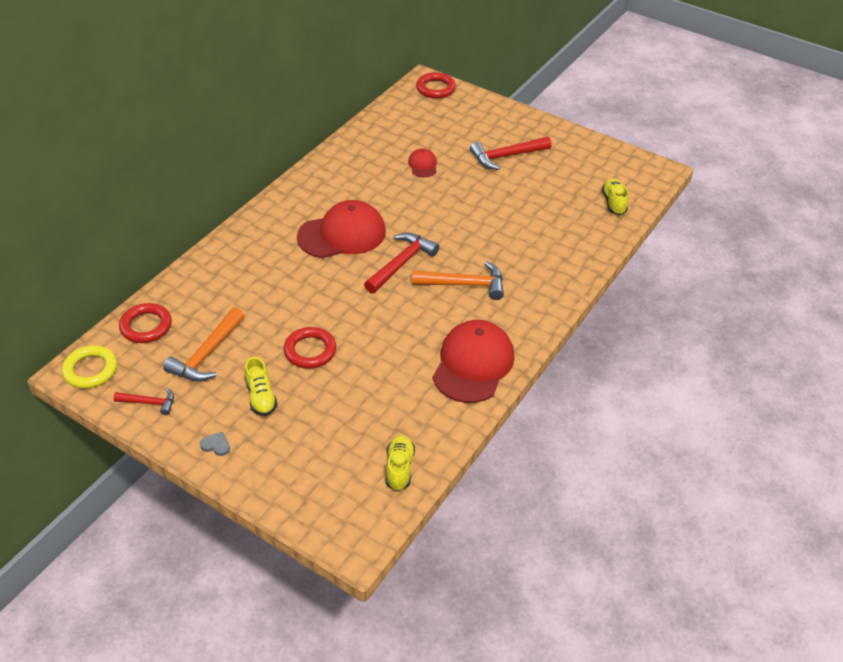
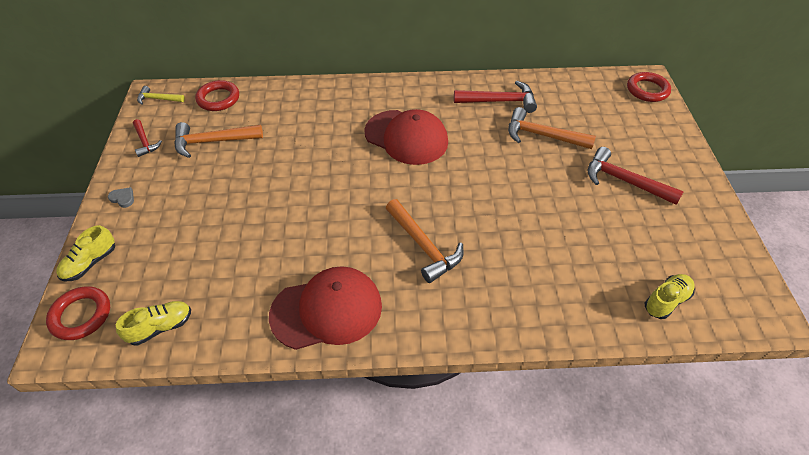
camera: 55 degrees right, 5 degrees up
(90, 370) = (158, 99): yellow ring -> yellow hammer
(216, 445) = (123, 198): grey heart -> grey heart turned 45 degrees counterclockwise
(261, 397) = (188, 194): yellow shoe -> yellow shoe (90, 263)
(310, 351) = (259, 193): red ring -> red ring (81, 315)
(401, 263) = (408, 190): red hammer -> red hammer (499, 101)
(422, 165) = (542, 136): red cap -> orange hammer

